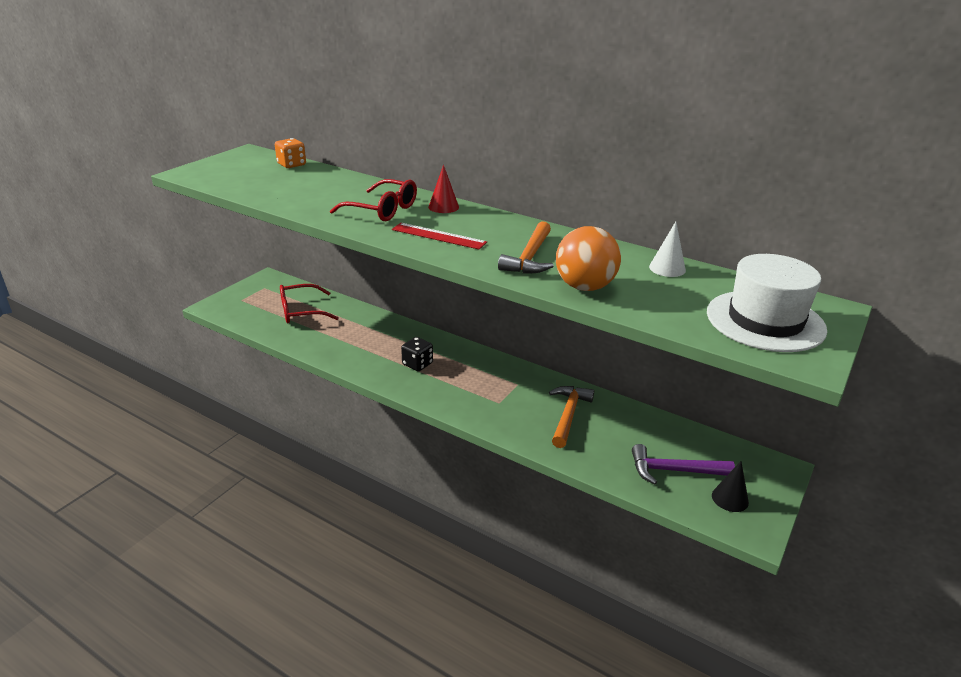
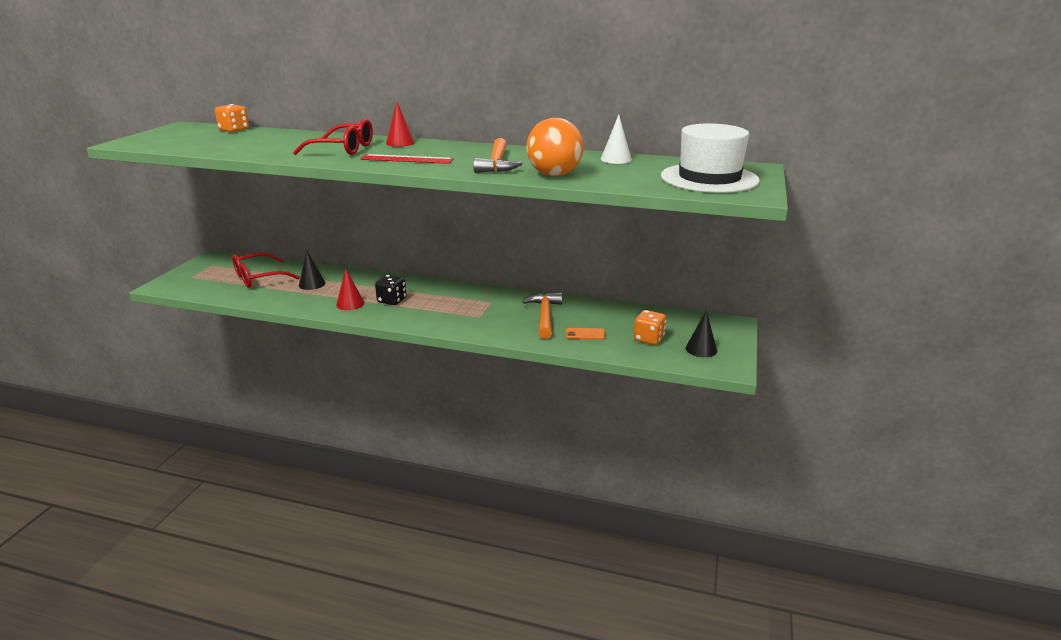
camera: 15 degrees left, 5 degrees down
(347, 328) = (312, 284): none -> black cone
(375, 361) = (350, 304): none -> red cone
(604, 449) = (585, 334): none -> orange phone
(673, 470) = (648, 339): purple hammer -> orange dice

